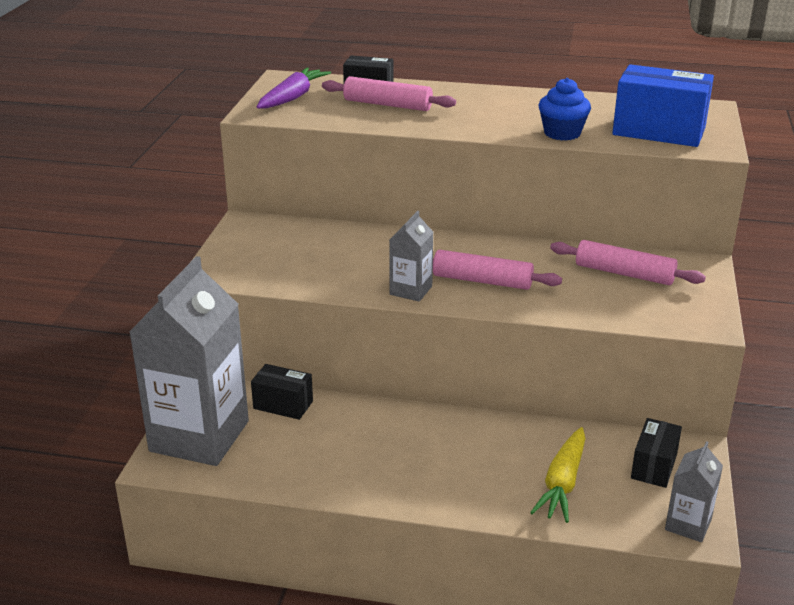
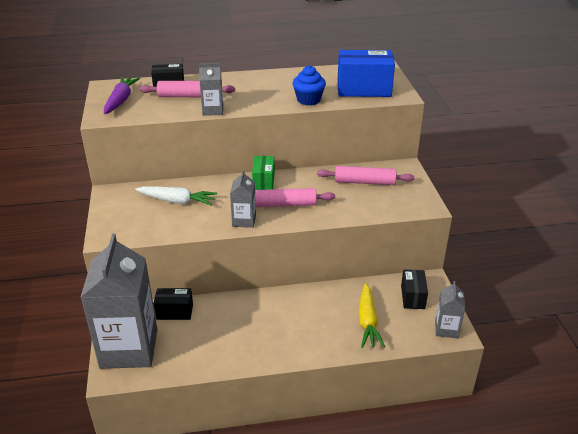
camera: 20 degrees left, 5 degrees up
(330, 249) = (177, 201): none -> white carrot
(411, 126) = (213, 110): none -> grey carton
(467, 246) = (263, 181): none -> green box

